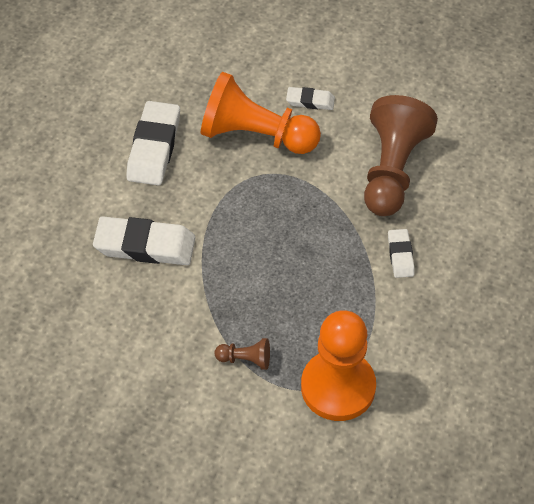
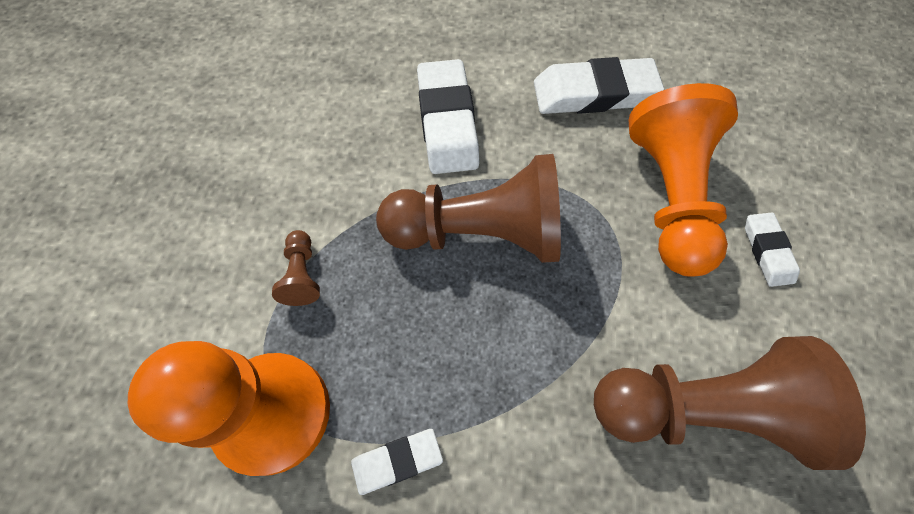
camera: 75 degrees right, 10 degrees up
(247, 248) = (478, 233): none -> brown pawn
(400, 255) = (536, 460): white eraser -> white eraser (397, 461)

